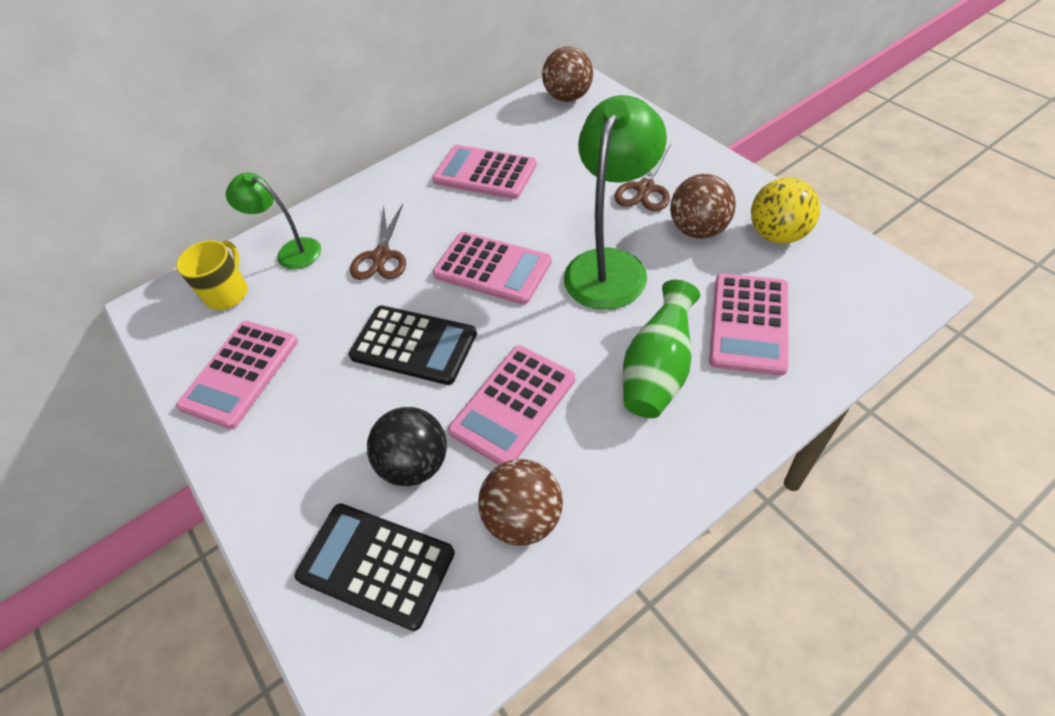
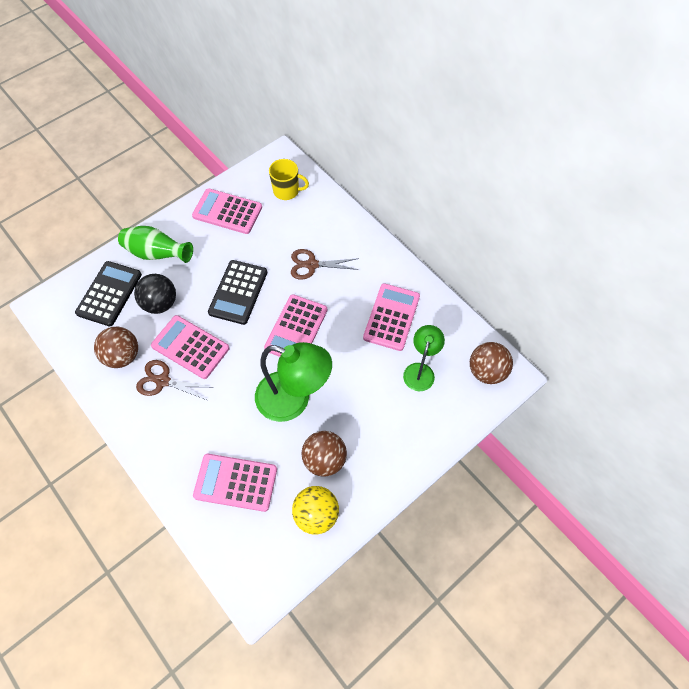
camera: 80 degrees right, 10 degrees up
(291, 252) = (319, 215): green lamp -> green lamp (420, 370)
(645, 189) = (370, 425): brown scissors -> brown scissors (162, 381)
(658, 371) = (205, 425): green vase -> green vase (157, 254)

